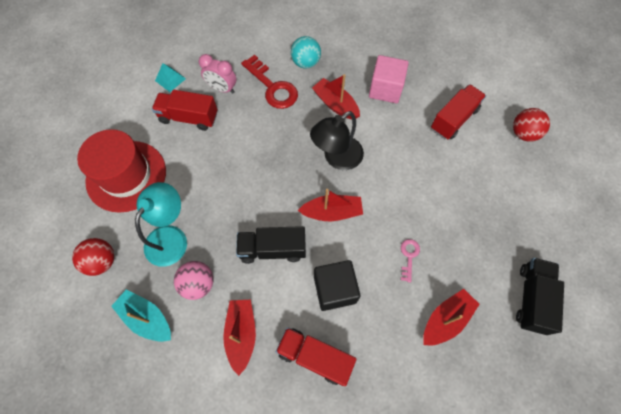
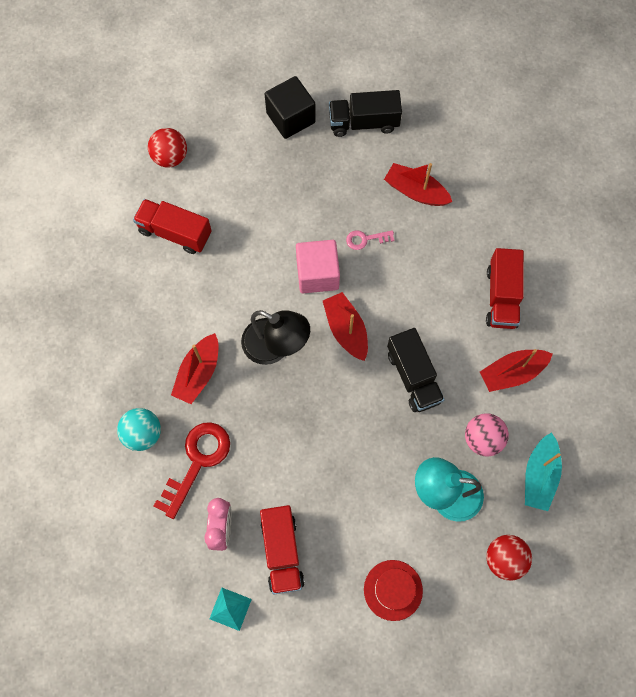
camera: 110 degrees left, 5 degrees up
(126, 176) = (393, 590): red hat -> red hat, size x0.56
(335, 289) = (429, 300): black cube -> black cube (290, 118)
(385, 89) = (155, 320): pink cube -> pink cube (317, 274)

